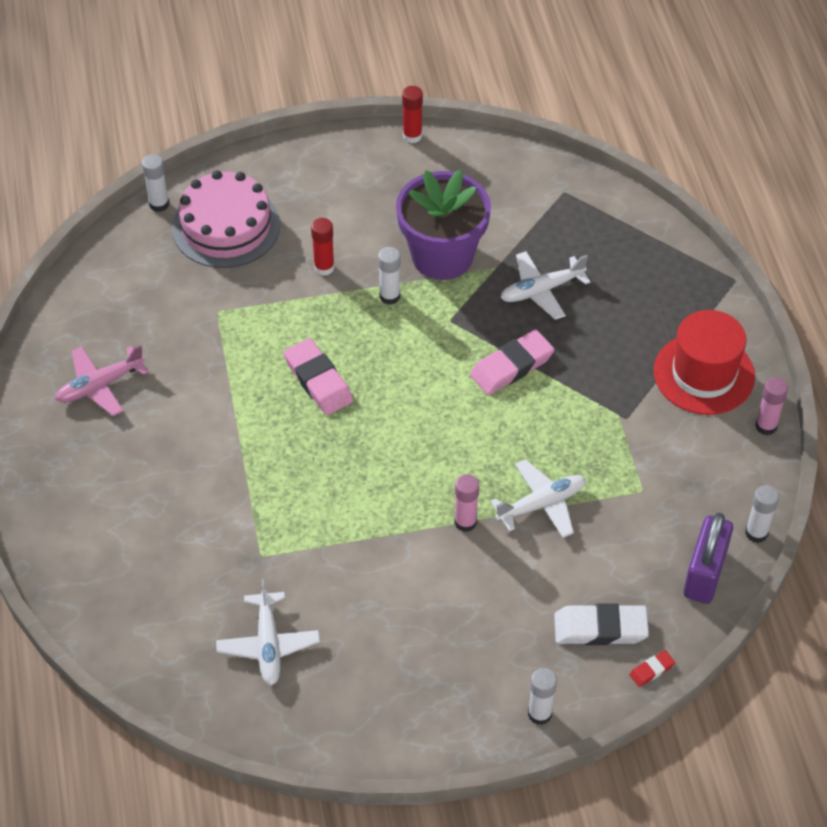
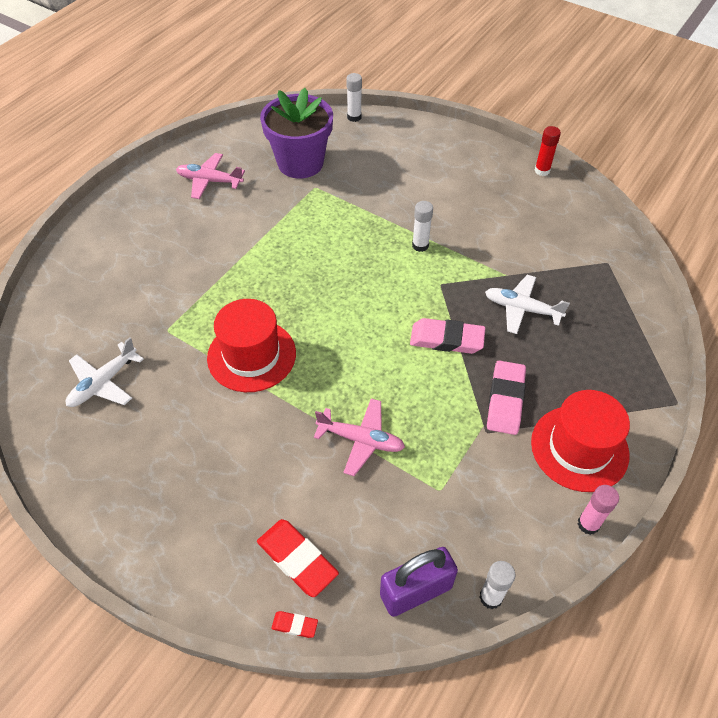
camera: 45 degrees right, 0 degrees up
(226, 226) = (375, 149): pink cake -> none
(318, 380) = (321, 260): pink eraser -> pink eraser (505, 400)
(324, 267) = (401, 204): red glue stick -> none
(367, 513) = (251, 355): none -> red hat
(442, 256) = (480, 245): purple flower pot -> purple flower pot (300, 163)
(465, 522) = (300, 410): pink glue stick -> none
(539, 714) = (187, 579): white glue stick -> none
(541, 504) = (361, 440): white plane -> pink plane
(600, 628) = (297, 559): white eraser -> red eraser

